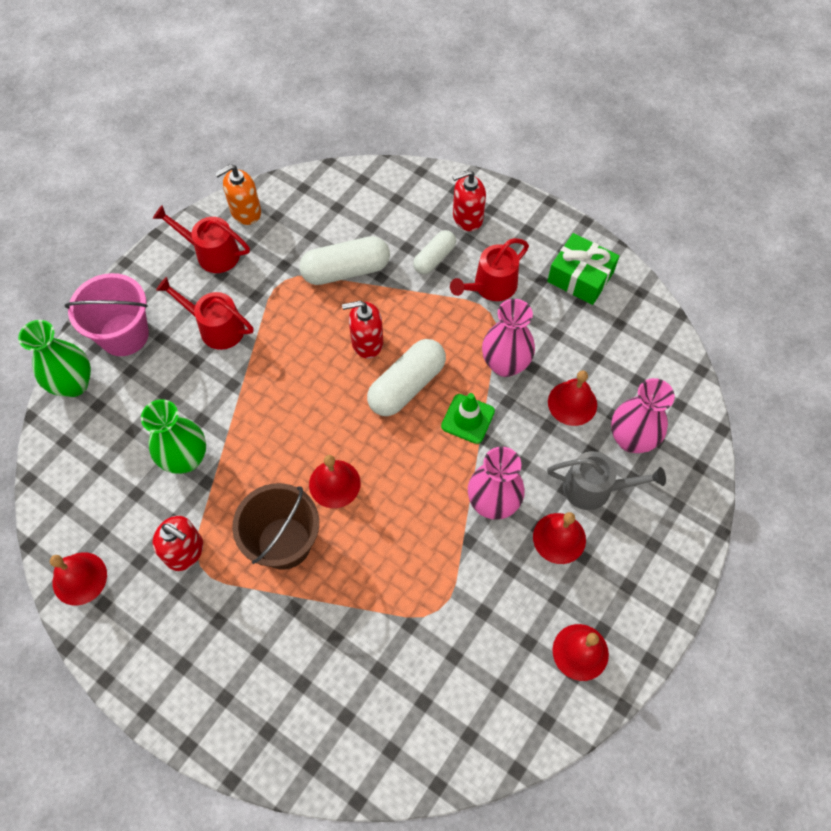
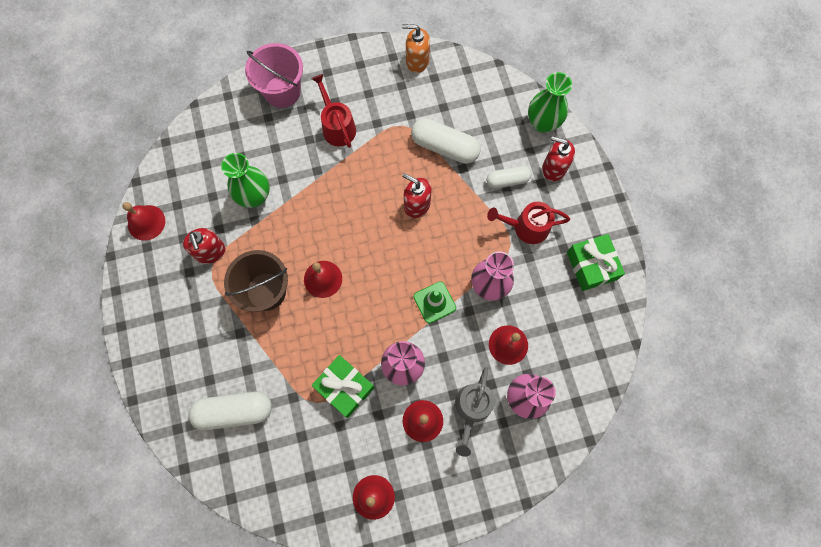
camera: 40 degrees right, 10 degrees up
(74, 384) = (231, 102): green vase -> green vase (542, 123)
(212, 253) = (374, 75): red watering can -> none
(407, 385) = (416, 252): white capsule -> white capsule (234, 411)
(454, 570) = (344, 387): none -> green gift
(594, 488) = (472, 408): grey watering can -> grey watering can turned 60 degrees clockwise

